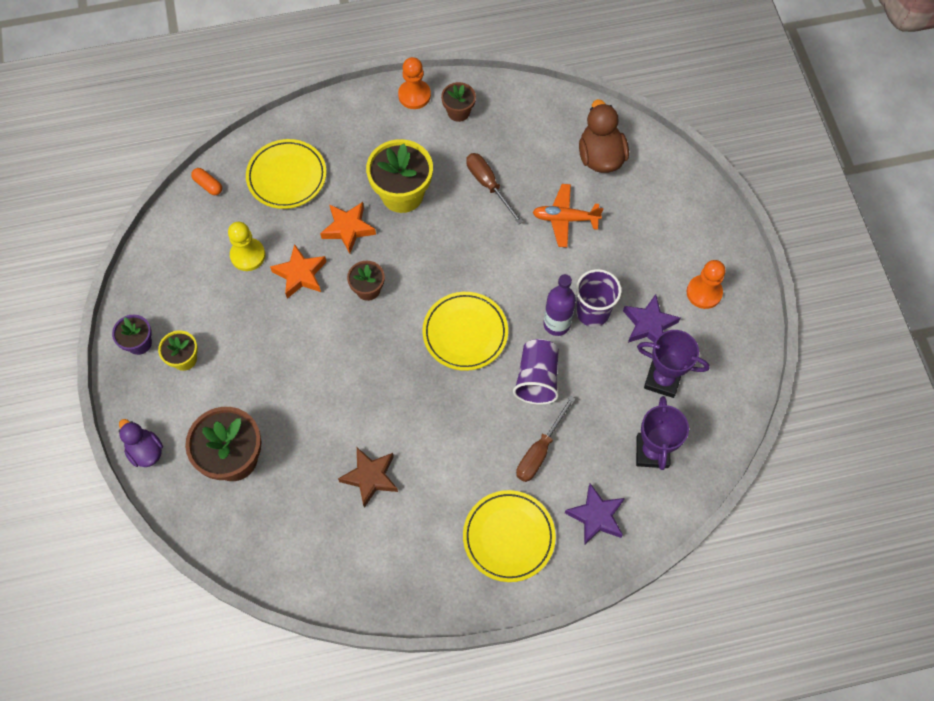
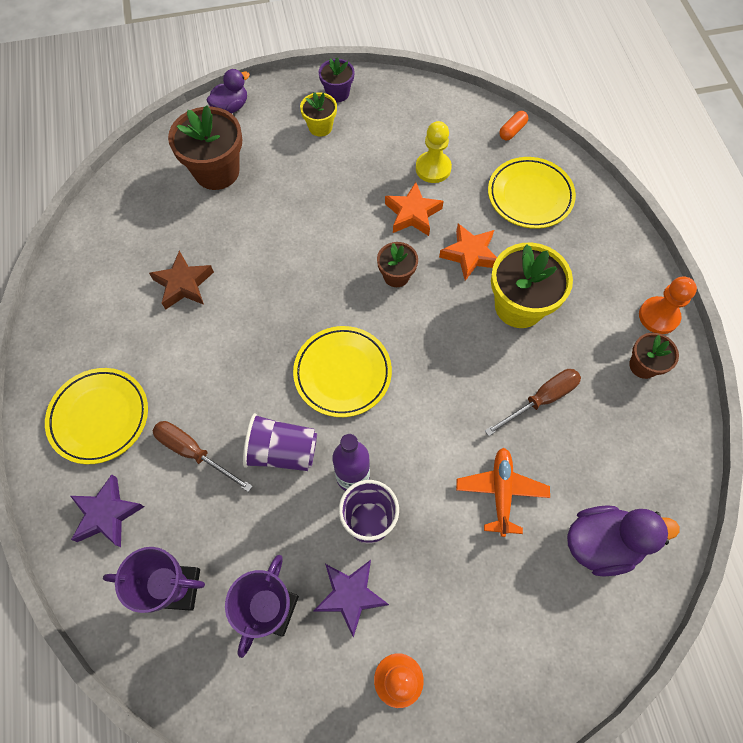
camera: 90 degrees right, 0 degrees up
(600, 157) = (601, 543): brown duck -> purple duck

